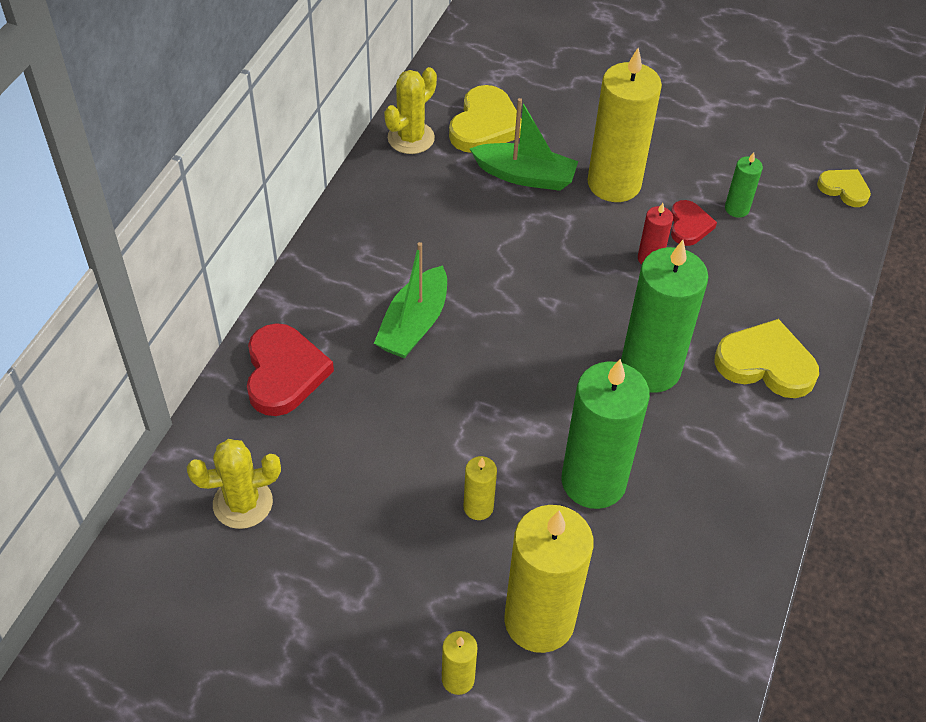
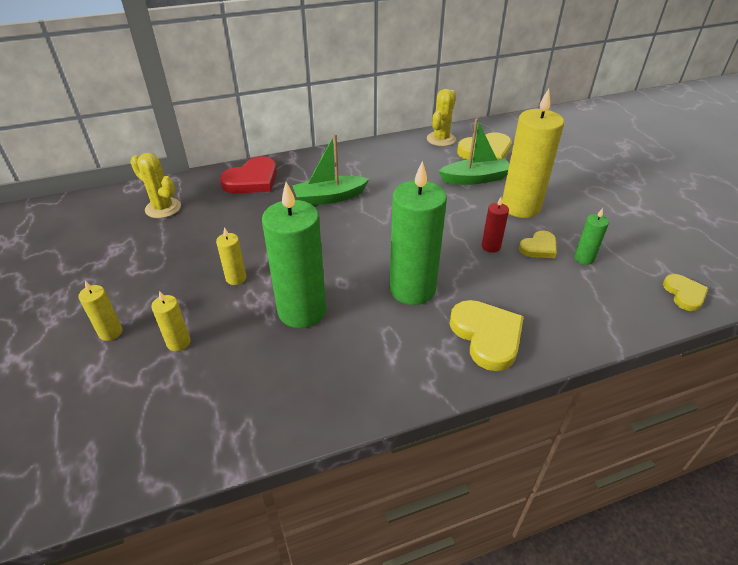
camera: 50 degrees right, 10 degrees down
(411, 138) = (441, 139): yellow cactus -> yellow cactus turned 60 degrees counterclockwise
(525, 176) = (475, 179): green boat -> green boat turned 75 degrees counterclockwise
(539, 620) = (178, 343): yellow candle -> yellow candle, size x0.45
(689, 225) = (539, 247): red heart -> yellow heart

